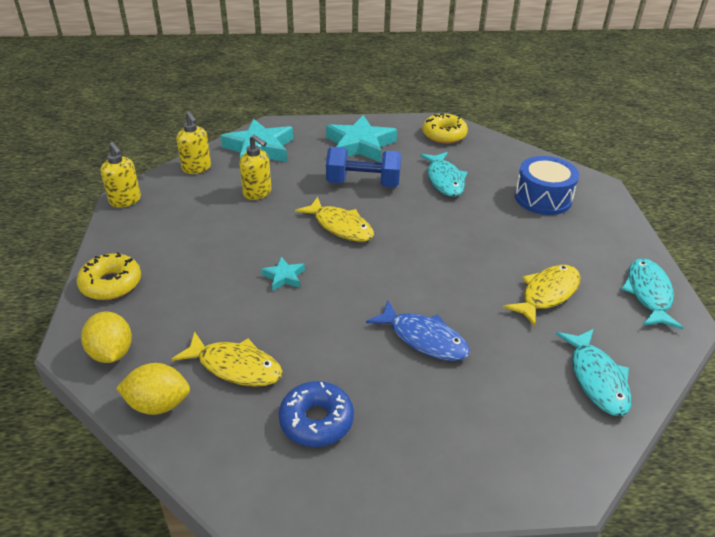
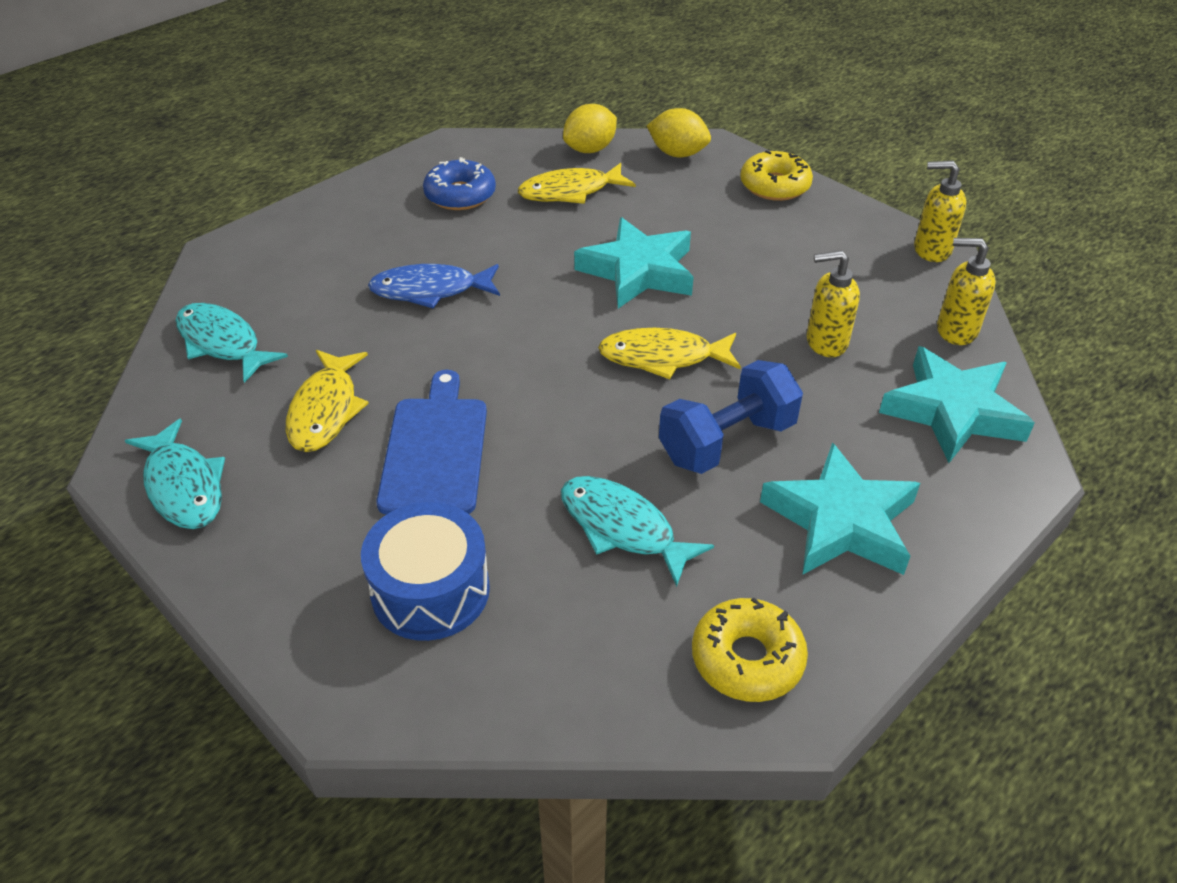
camera: 140 degrees right, 5 degrees up
(284, 277) = (638, 271): turquoise star -> turquoise star, size x2.12
(500, 245) = (435, 450): none -> blue cutting board

